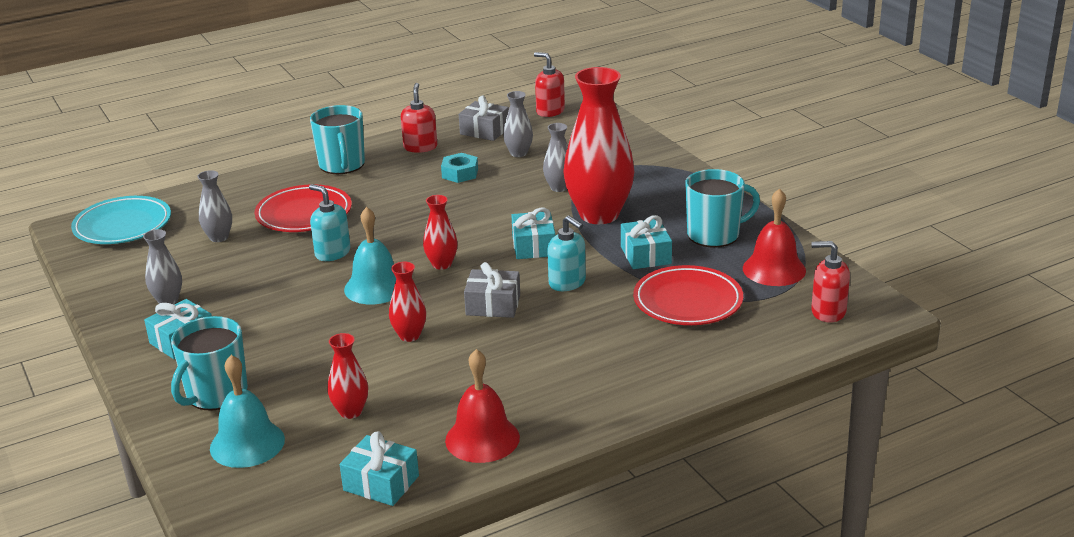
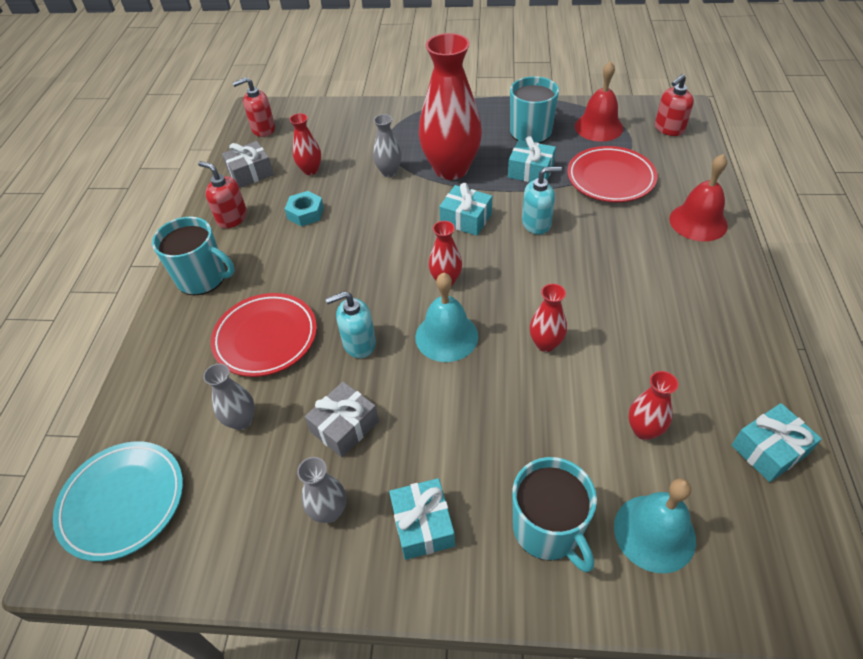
camera: 55 degrees left, 20 degrees up
(482, 439) = (733, 358): red bell -> red bell (698, 222)
(493, 305) = (536, 275): grey gift -> grey gift (345, 427)
(518, 153) = (310, 170): grey vase -> red vase

